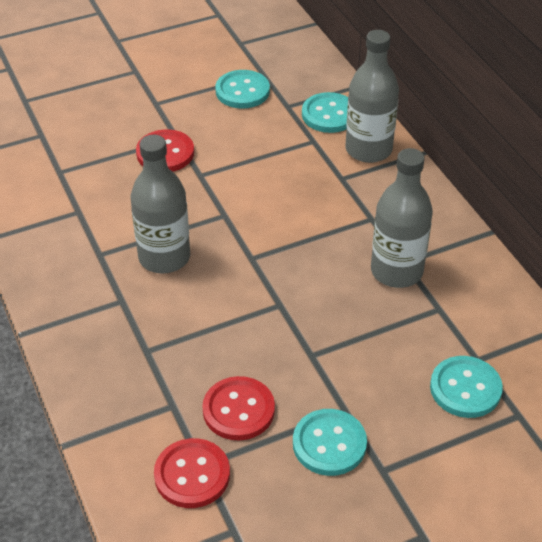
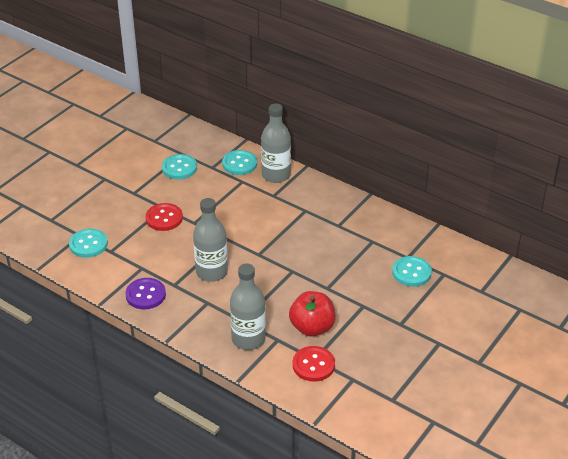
camera: 30 degrees left, 5 degrees down
(50, 253) = (145, 295): none -> purple button
(238, 410) = (312, 327): red button -> red apple
(329, 444) = (367, 323): turquoise button -> turquoise button (88, 244)
(396, 271) = (338, 231): grey bottle -> grey bottle (248, 339)

